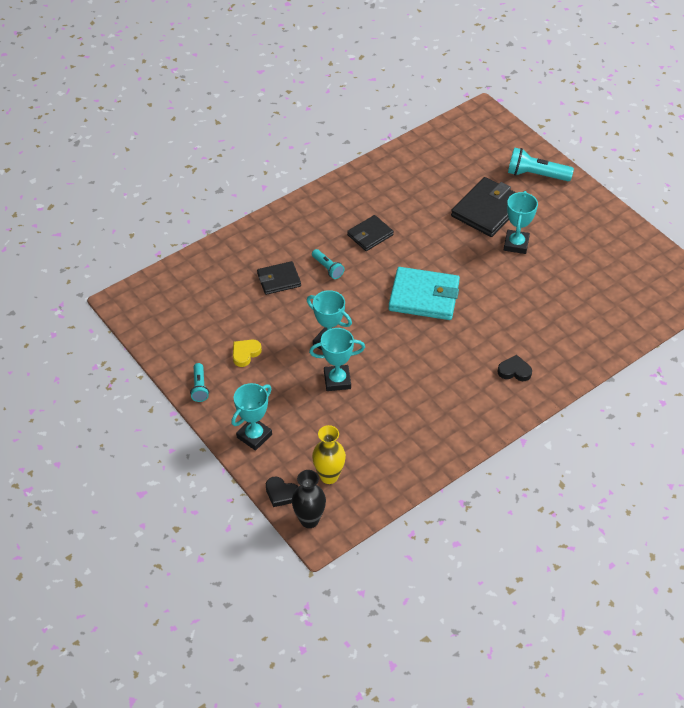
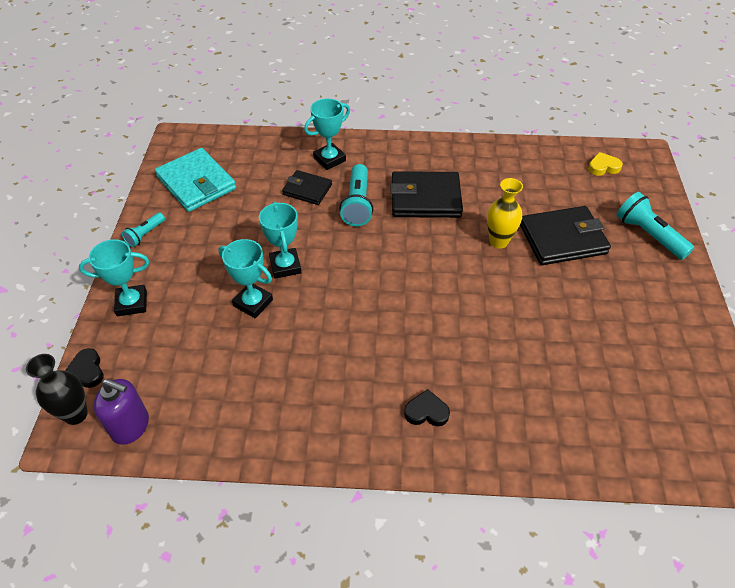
camera: 40 degrees right, 0 degrees up
(245, 354) = (210, 231): yellow heart -> yellow heart (603, 167)
(327, 268) = (357, 204): turquoise flashlight -> turquoise flashlight, size x1.72
(329, 476) = (141, 385): yellow vase -> yellow vase (498, 241)
(353, 501) = (131, 426): none -> purple soap dispenser
(370, 235) = (425, 198): black wallet -> black wallet, size x1.67
(424, 297) = (415, 279): turquoise wallet -> turquoise wallet (196, 183)
(514, 371) = (426, 412): black heart -> black heart turned 45 degrees counterclockwise
(516, 244) = (560, 287): turquoise trophy -> turquoise trophy (329, 159)

